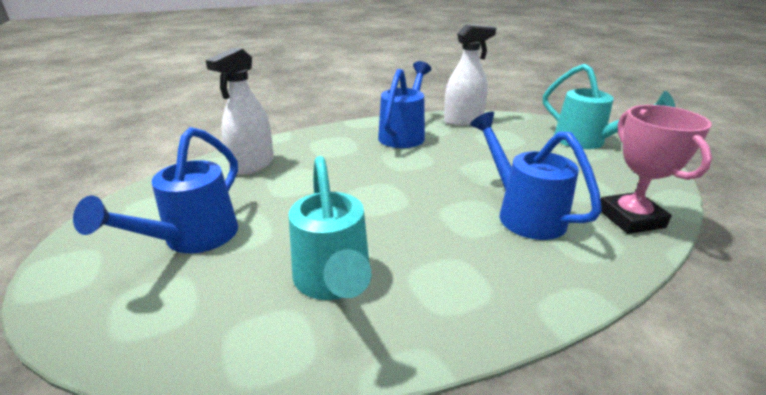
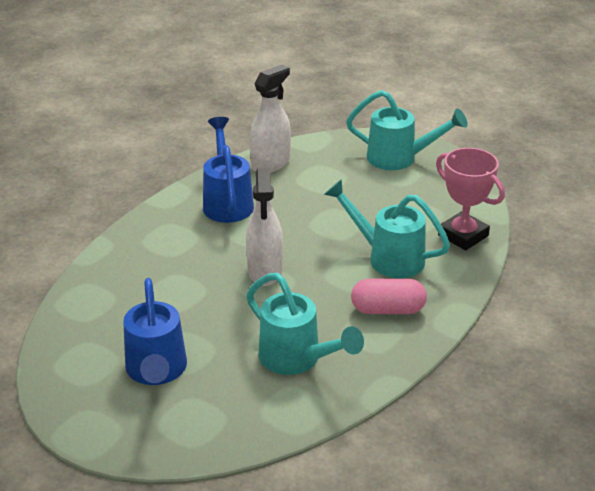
camera: 30 degrees left, 5 degrees up
(252, 165) = (116, 288): white spray bottle -> white spray bottle (265, 271)
(486, 266) = (388, 310): none -> pink capsule
(522, 213) = (387, 257): blue watering can -> turquoise watering can

